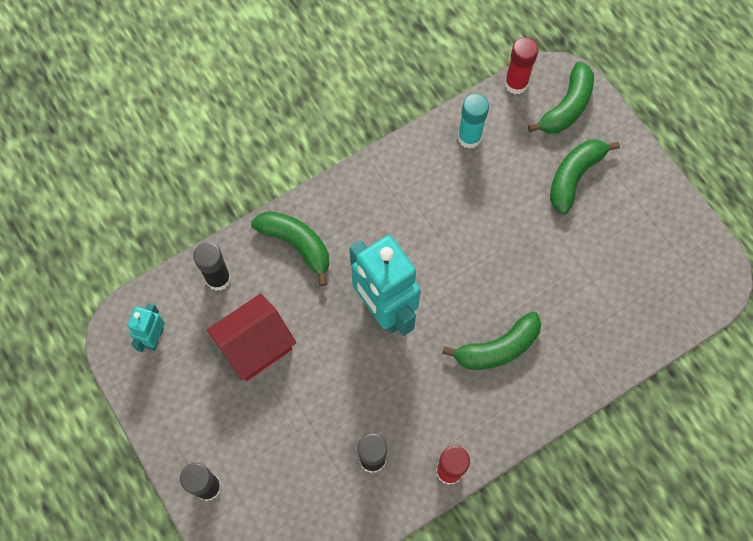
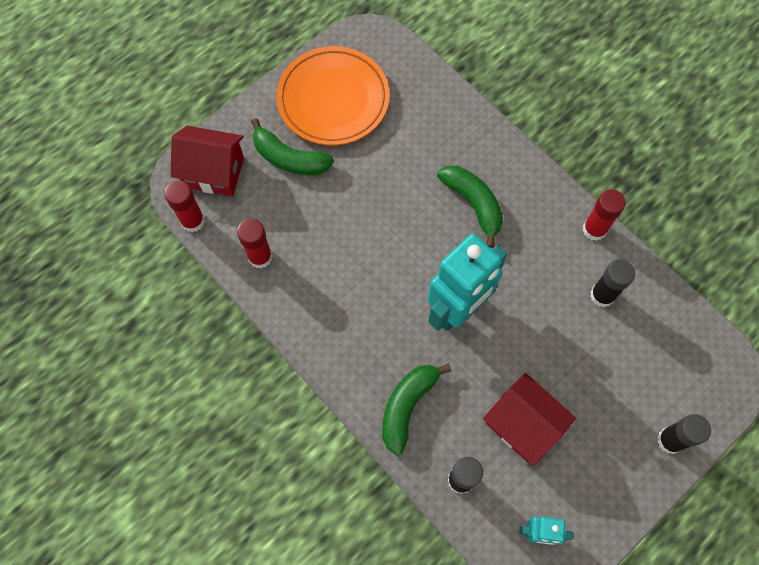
camera: 100 degrees left, 0 degrees up
(469, 137) = (260, 257): turquoise glue stick -> red glue stick
(566, 107) = (214, 172): green banana -> red house
(640, 228) = (333, 100): none -> orange plate

